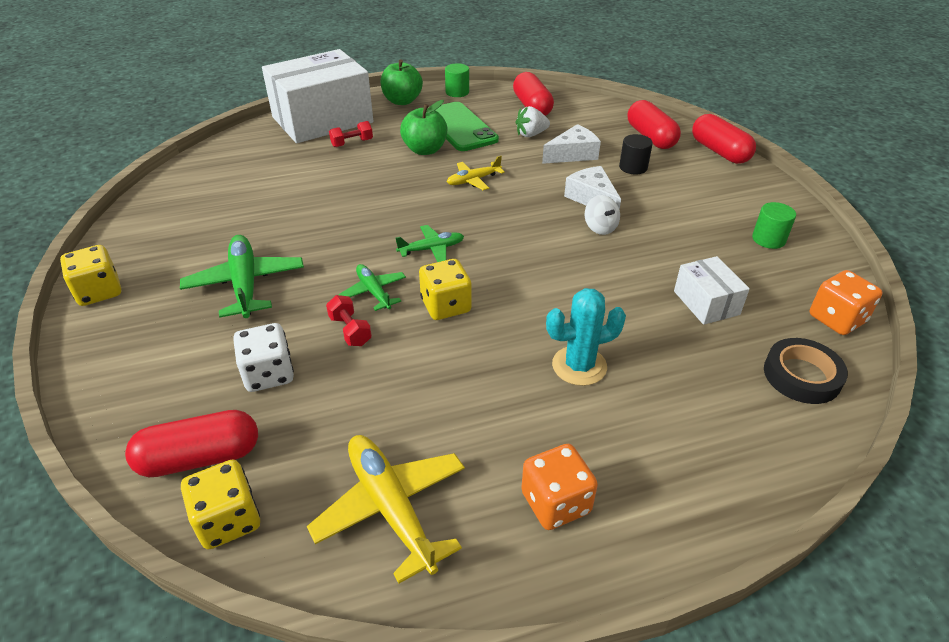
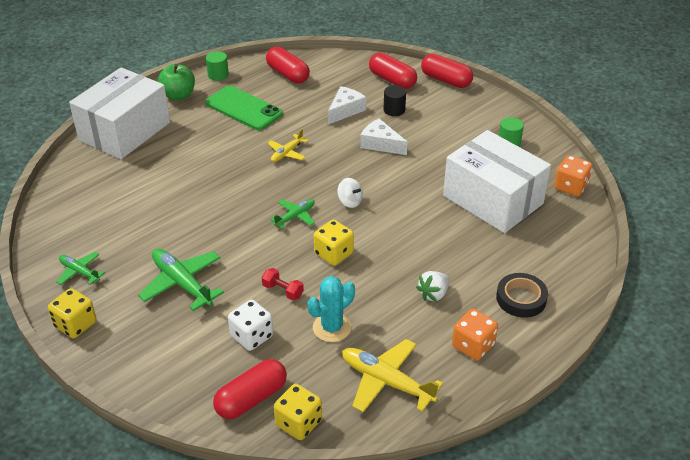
camera: 25 degrees left, 0 degrees up
(352, 143) = (167, 146): red dumbbell -> none
(374, 292) = (278, 260): green plane -> green plane (79, 272)
(425, 150) = (231, 137): green apple -> none
(531, 134) = (303, 101): white strawberry -> white strawberry (433, 294)
(579, 366) = (441, 265): turquoise cactus -> turquoise cactus (332, 327)
(600, 227) = (399, 165): white spinning top -> white spinning top (350, 201)
(706, 303) = (493, 199): white box -> white box, size x2.17
(801, 375) = (566, 229): black tape -> black tape (521, 298)

